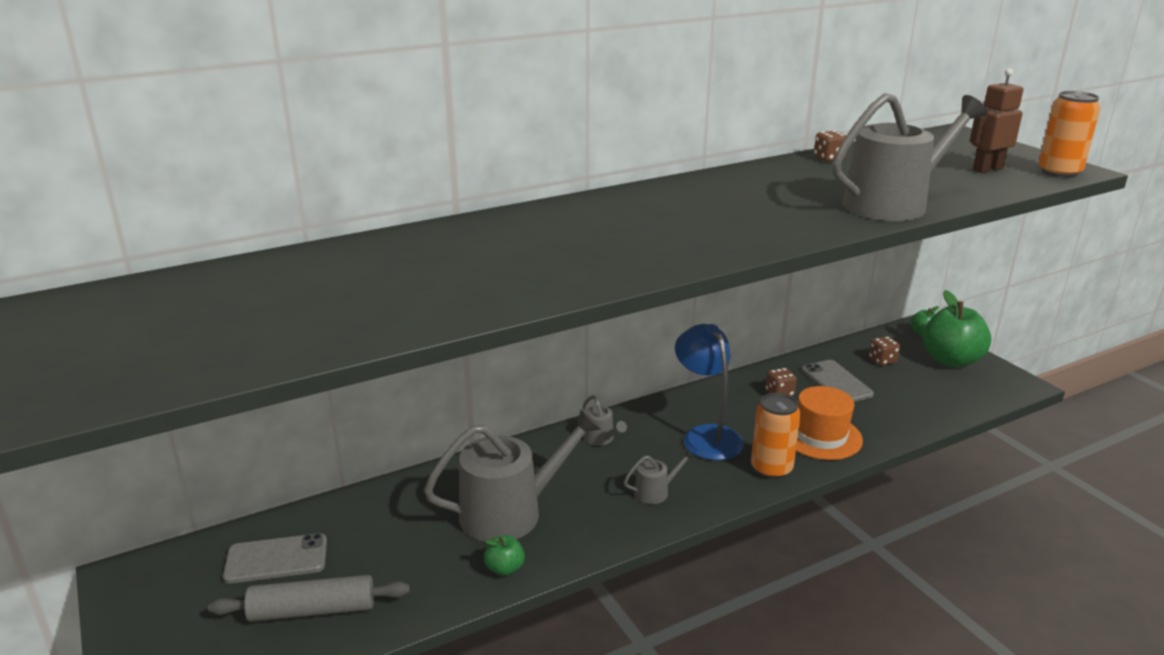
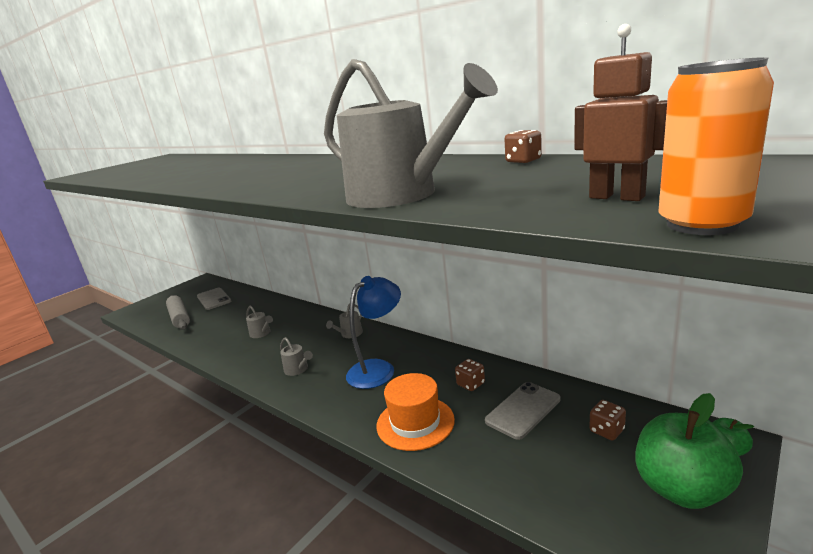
camera: 70 degrees right, 5 degrees down
(504, 568) = (212, 348): green apple -> none
(510, 512) = (261, 333): grey watering can -> grey watering can, size x0.44
(771, 469) = (349, 409): orange can -> none

